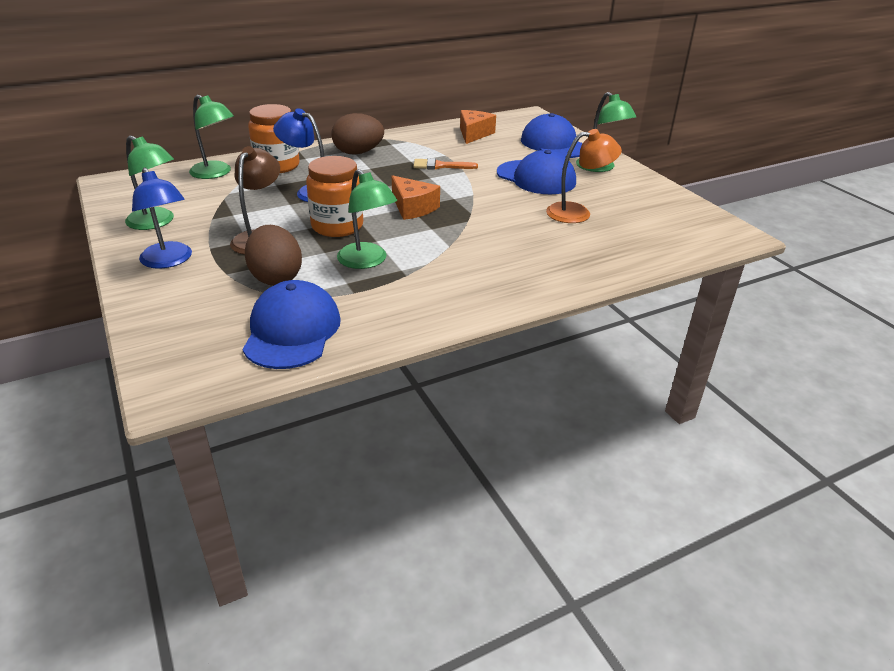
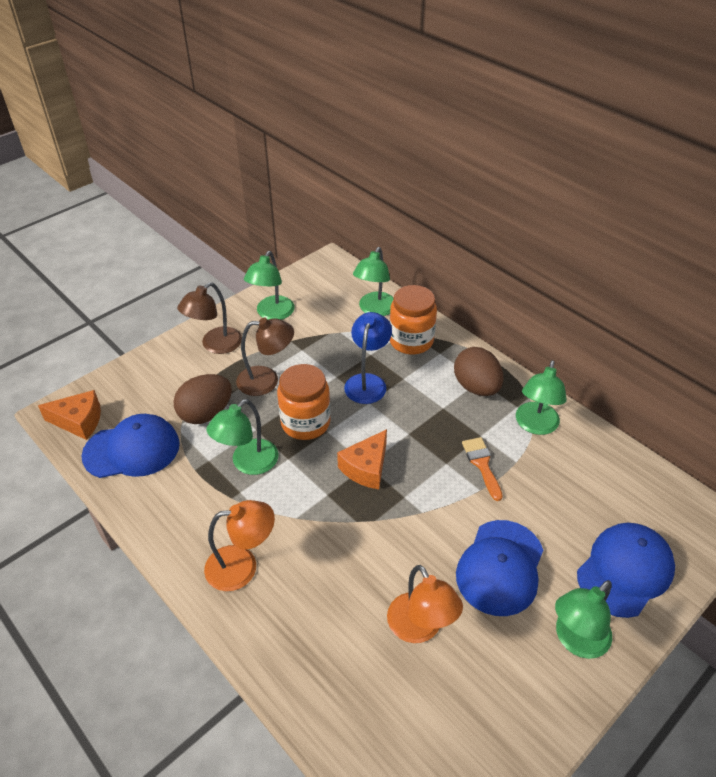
camera: 75 degrees right, 10 degrees up
(169, 261) = (215, 345): blue lamp -> brown lamp
(415, 142) = (535, 425): none -> green lamp
(474, 134) = (599, 475): orange cheese -> orange cheese (79, 421)
(490, 278) = (242, 566): none -> orange lamp

